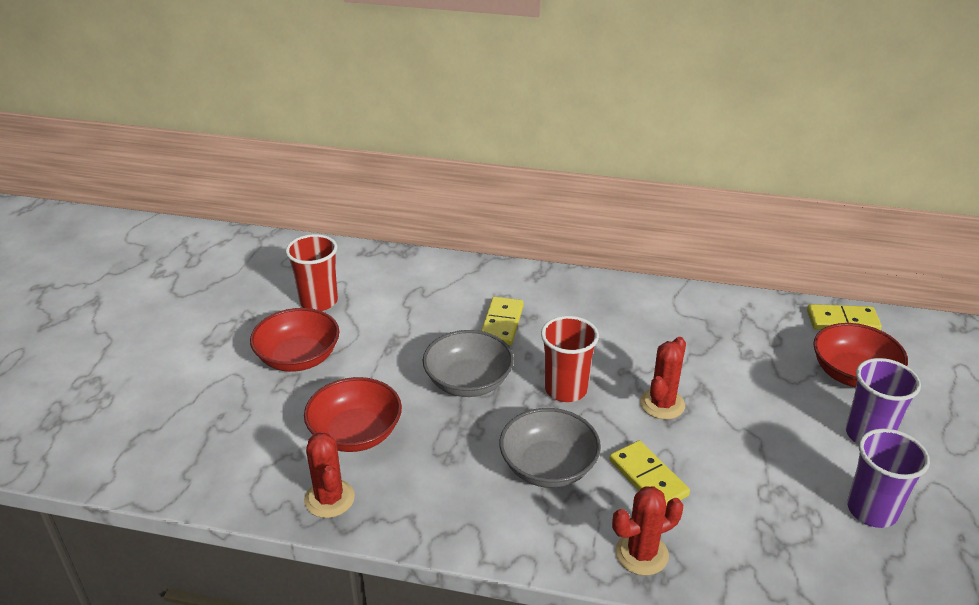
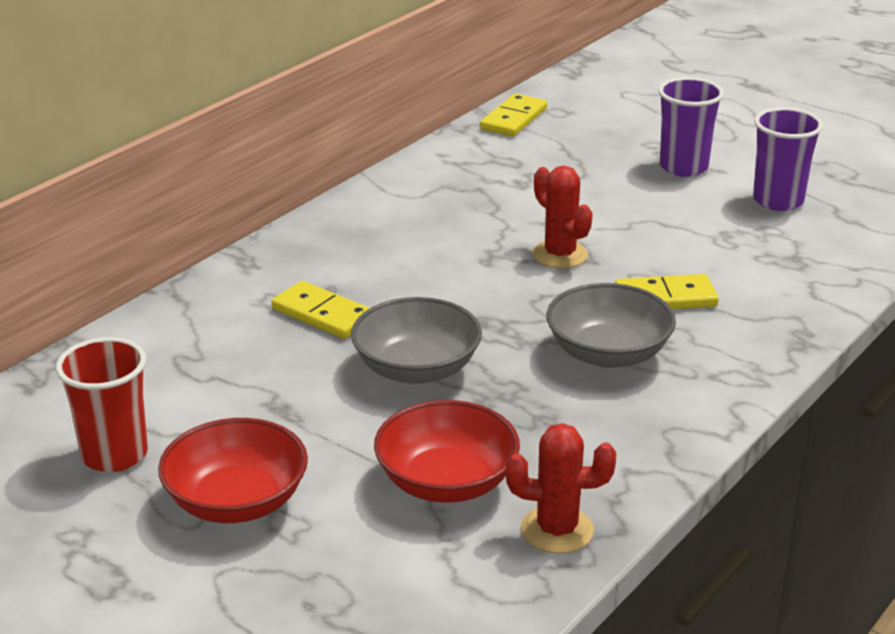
camera: 65 degrees left, 5 degrees down
(566, 389) = (488, 305): red cup -> none
(641, 554) = (768, 334): red cactus -> none
(852, 374) = (595, 143): red bowl -> none

